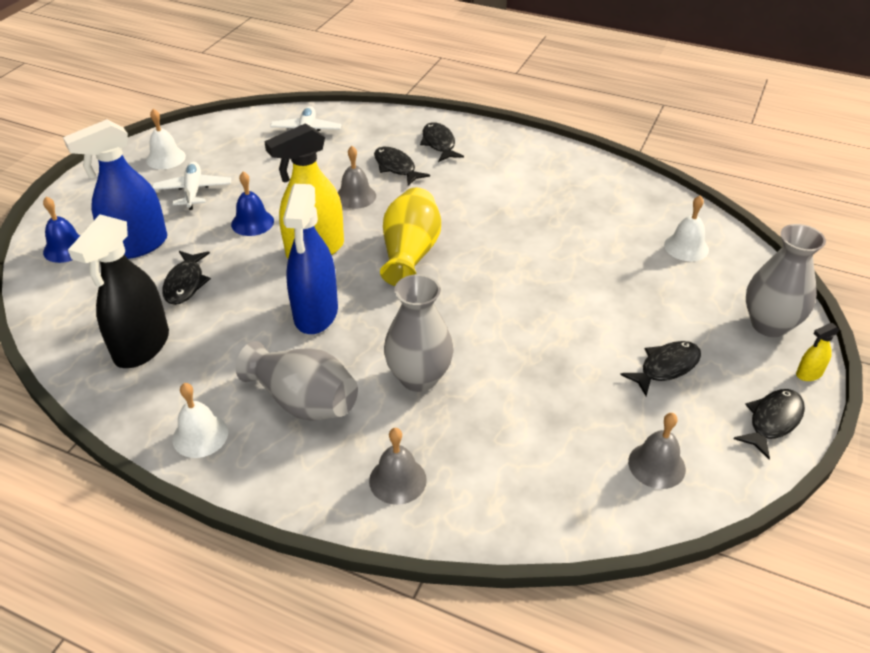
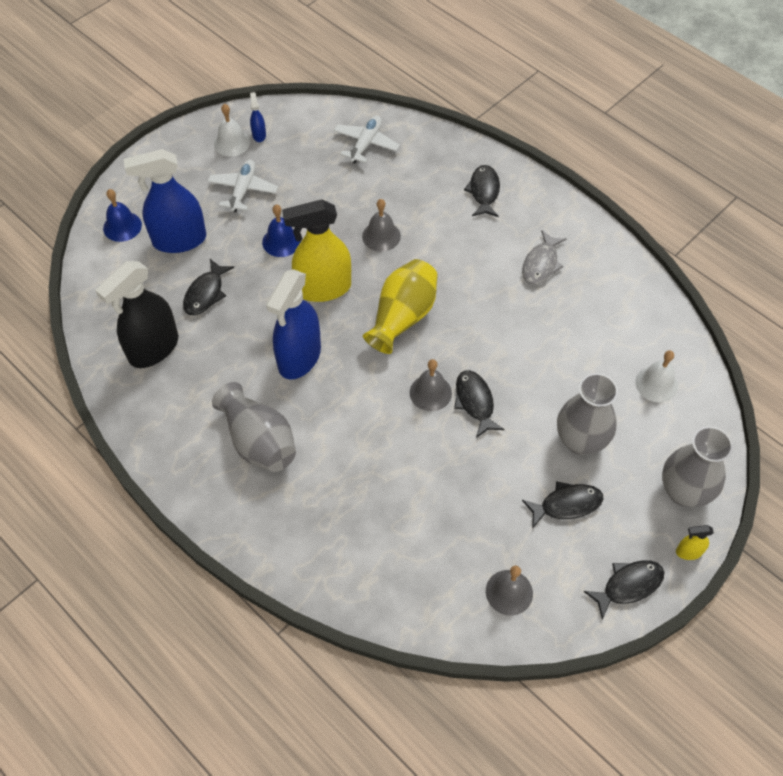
camera: 20 degrees right, 15 degrees up
(193, 147) = (259, 135): none -> blue spray bottle
(200, 435) = (172, 447): white bell -> none
(396, 167) = (431, 211): black fish -> black fish (475, 402)
(397, 480) = (303, 536): grey bell -> grey bell (430, 392)
(419, 377) = (357, 448): grey vase -> grey vase (580, 440)
(523, 183) = (541, 264): none -> grey fish

